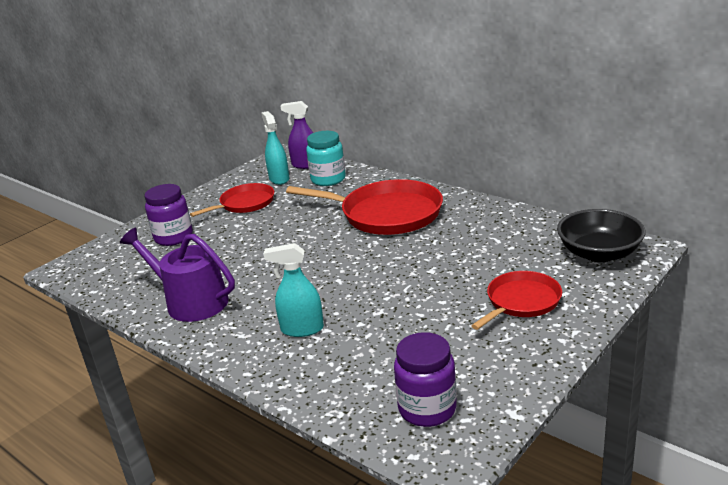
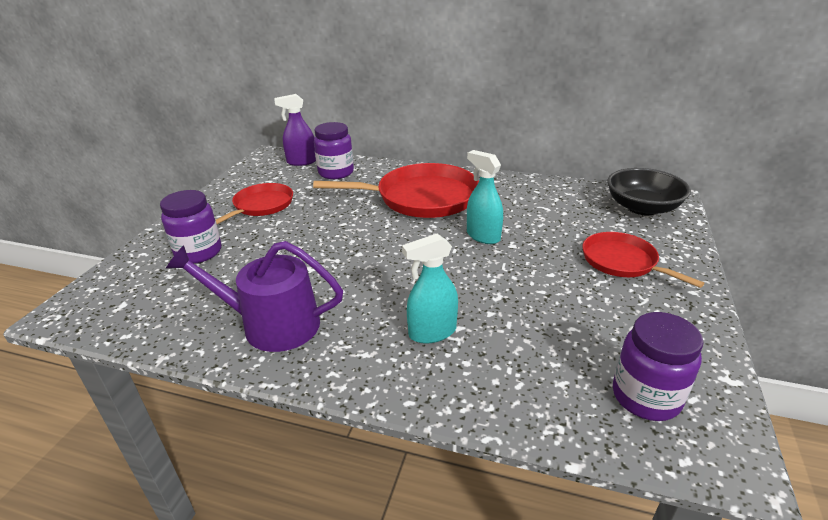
camera: 25 degrees left, 5 degrees up
(279, 179) = (282, 177): turquoise spray bottle -> turquoise spray bottle (483, 236)
(328, 179) = (336, 173): turquoise jar -> purple jar
(521, 302) = (622, 262): red pan -> red pan turned 60 degrees counterclockwise

